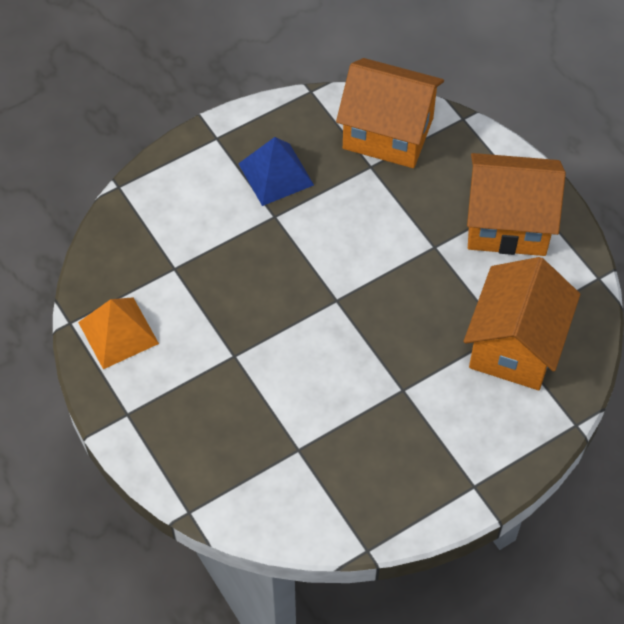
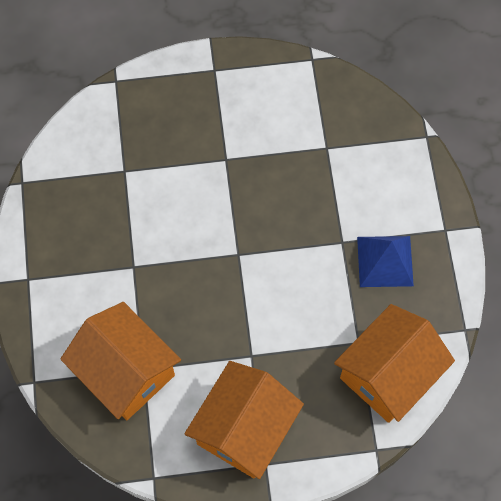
camera: 115 degrees right, 10 degrees up
(118, 333) = (286, 88): orange pyramid -> none

